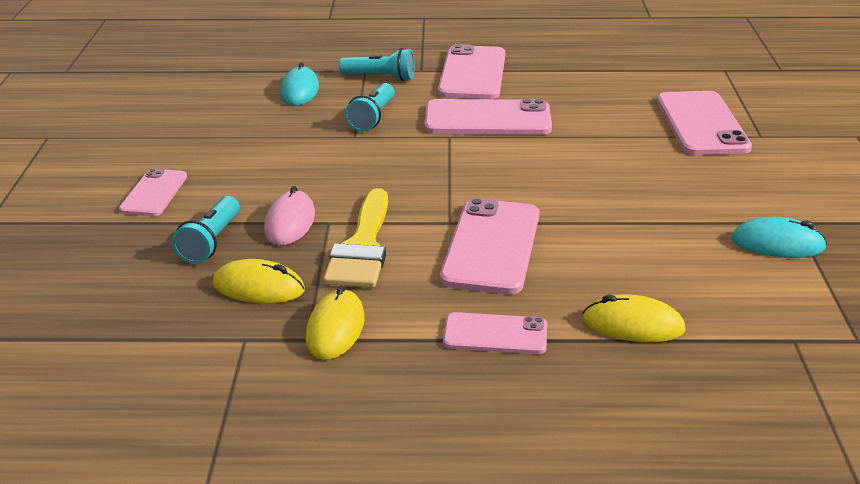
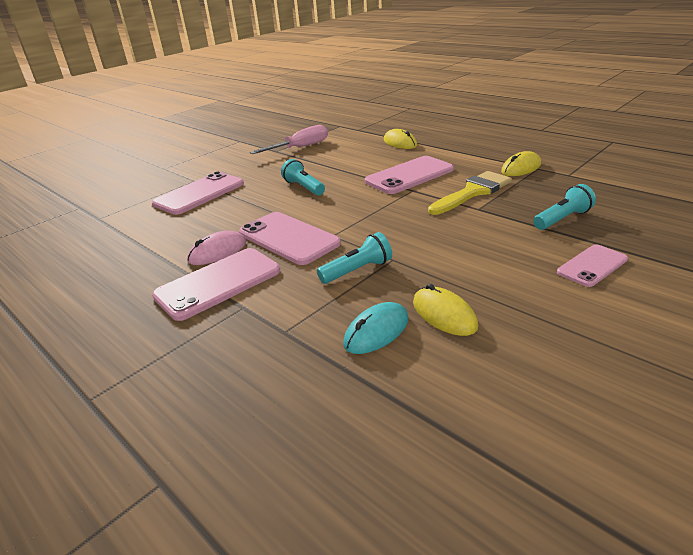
camera: 135 degrees left, 0 degrees up
(258, 287) = (547, 190): yellow mouse -> yellow mouse (444, 314)
(290, 222) = (502, 215): pink mouse -> pink mouse (218, 252)
(380, 77) = (287, 314): turquoise flashlight -> turquoise flashlight (304, 187)
(495, 334) = (454, 152): pink phone -> none
(777, 244) = (300, 148): turquoise mouse -> pink screwdriver

